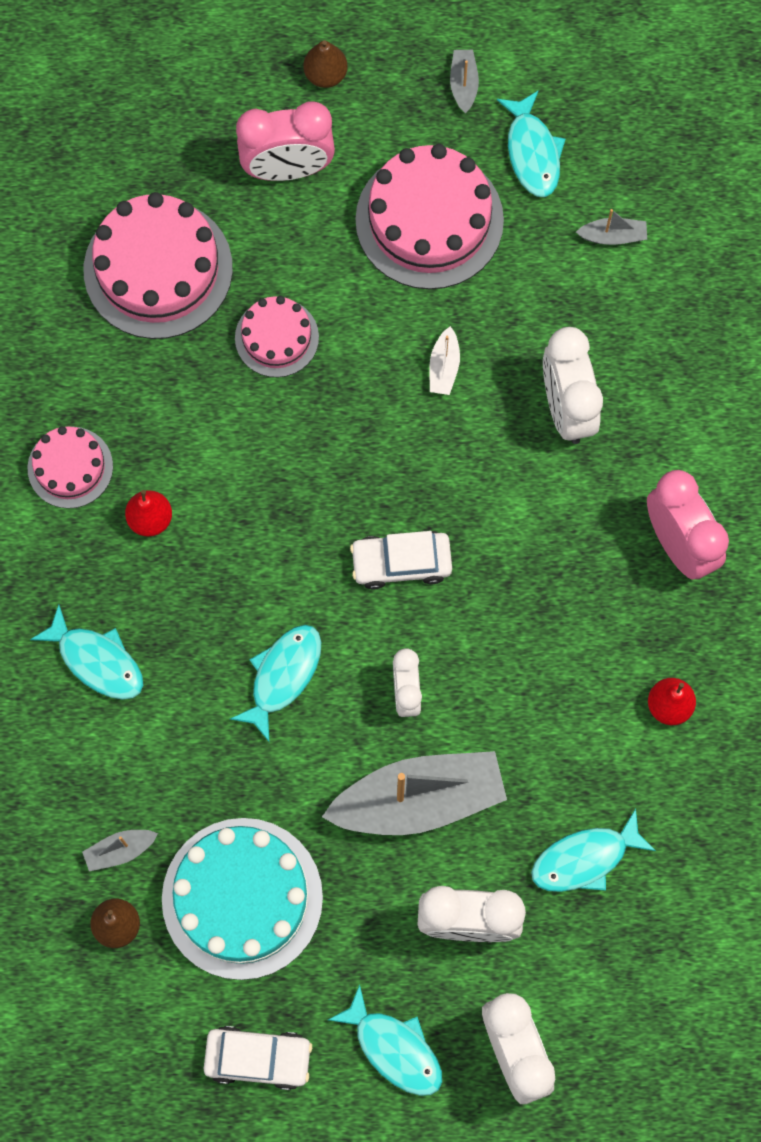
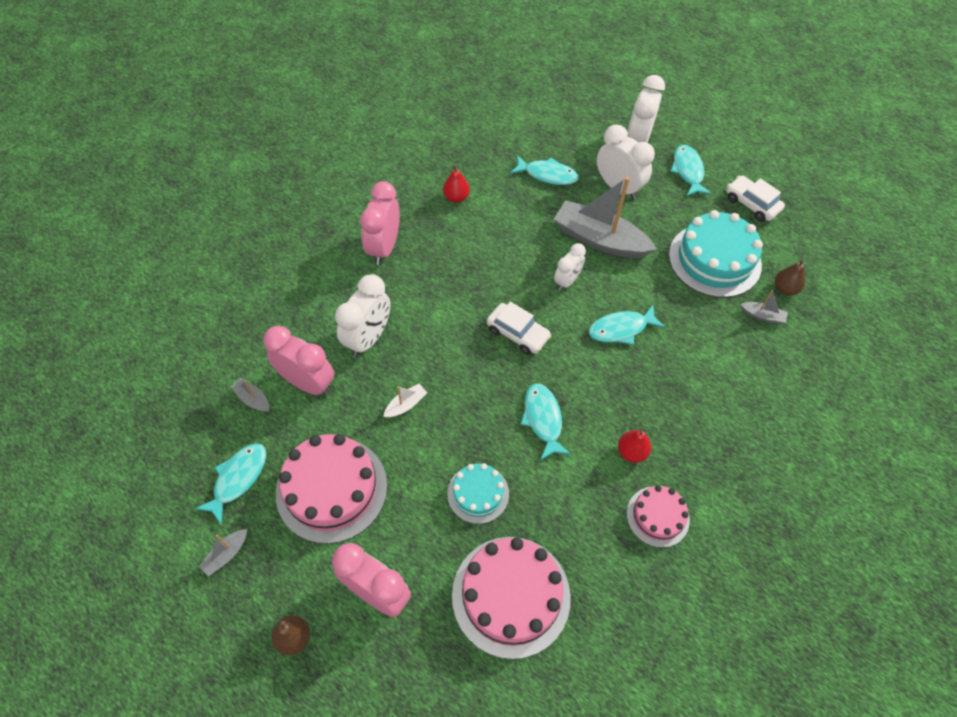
camera: 140 degrees left, 15 degrees down
(97, 660) = (715, 404): turquoise fish -> turquoise fish (543, 419)
(276, 337) = (478, 493): pink cake -> turquoise cake
(575, 302) = (308, 383): none -> pink clock

